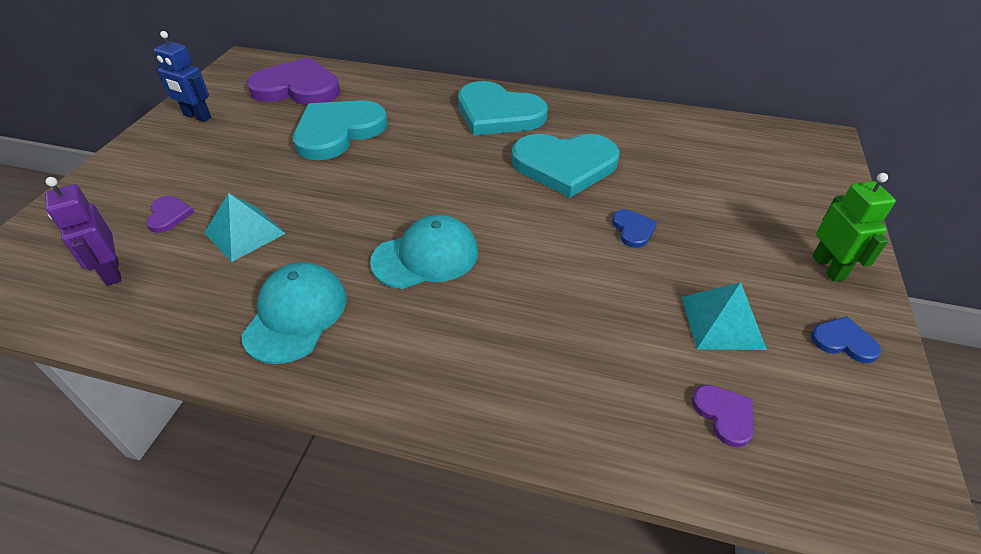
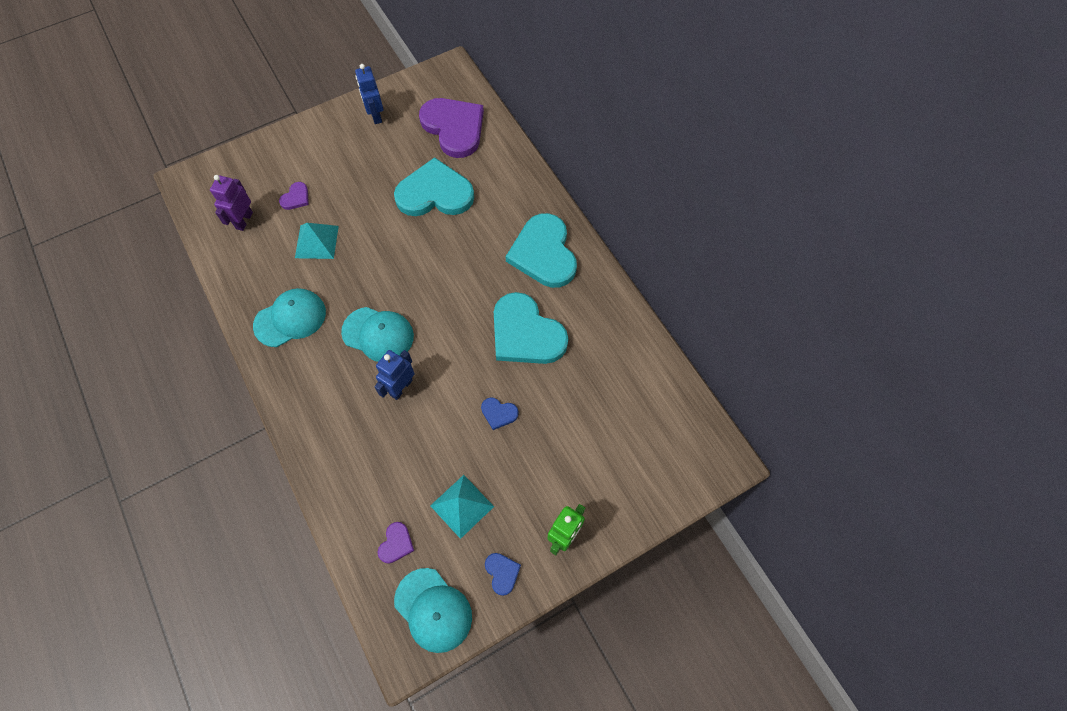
camera: 45 degrees right, 20 degrees up
(514, 279) = (401, 387): none -> blue robot
(633, 229) = (499, 413): blue heart -> blue heart turned 75 degrees clockwise
(856, 438) = (433, 610): none -> turquoise cap

